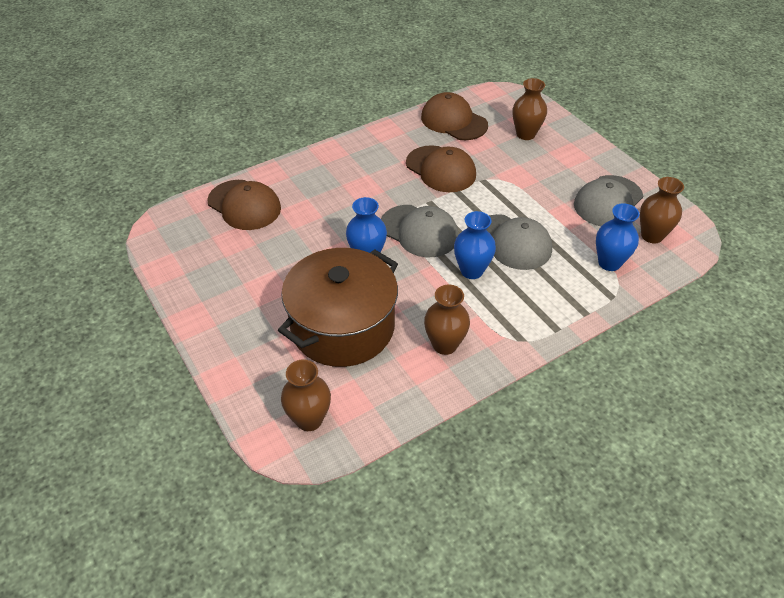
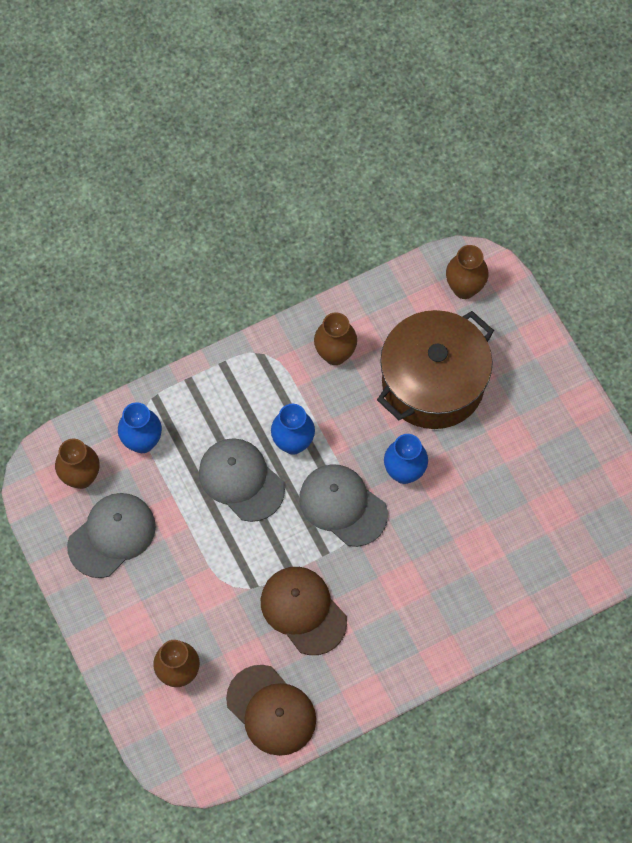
camera: 175 degrees left, 20 degrees up
(244, 205) = (546, 565): brown cap -> none

